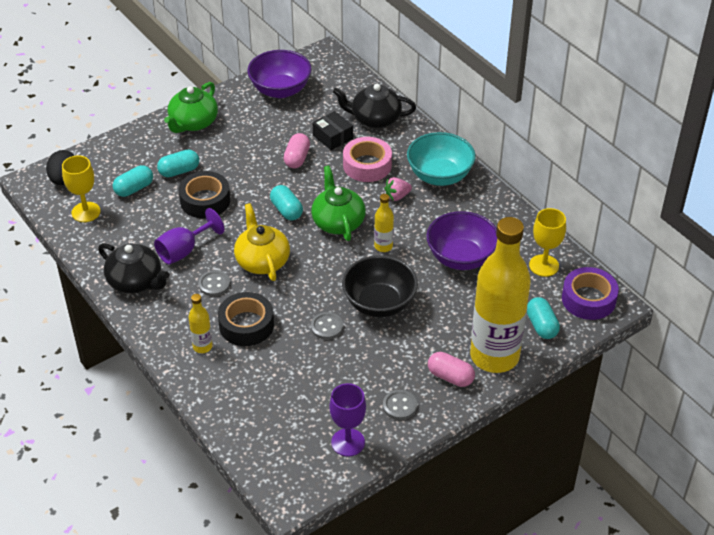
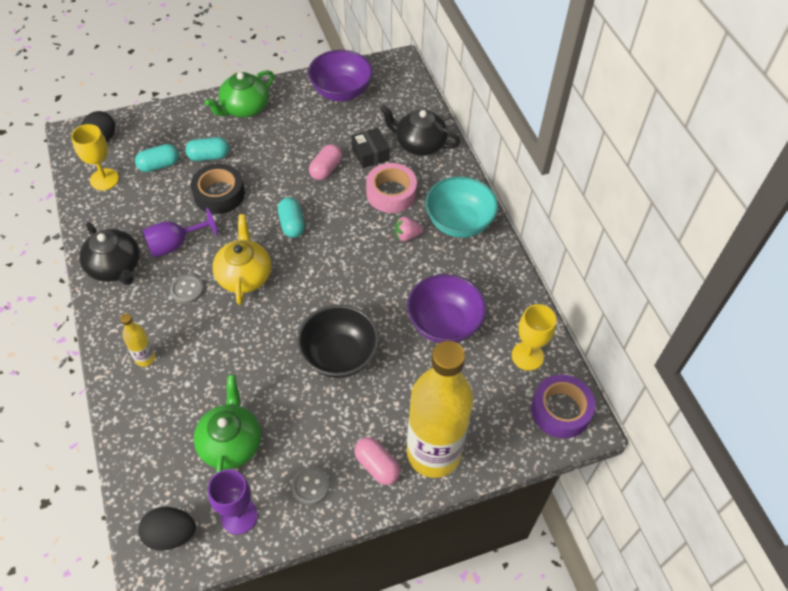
camera: 15 degrees right, 10 degrees up
(246, 325) = (198, 345): black tape -> none
(294, 470) = (171, 535): none -> black egg
(327, 327) = (275, 369): grey button -> none
(338, 222) = (336, 250): green teapot -> green teapot (231, 443)
(383, 246) = (370, 290): yellow bottle -> none
(541, 326) = (497, 429): turquoise capsule -> none

